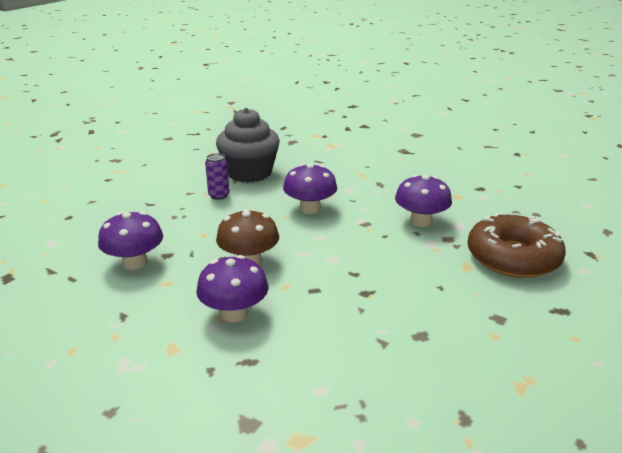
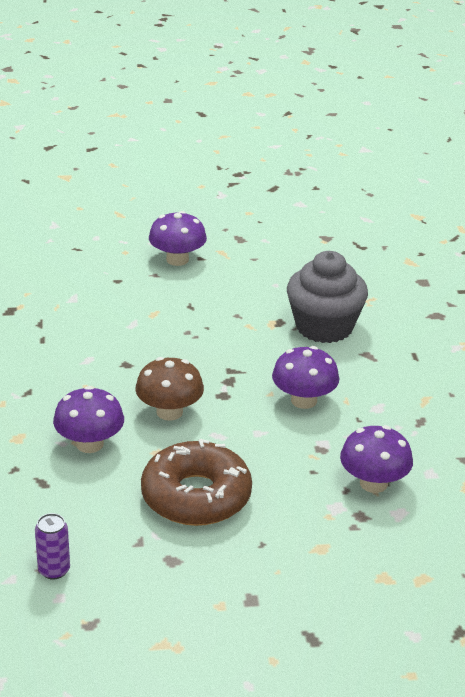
camera: 50 degrees right, 5 degrees up
(135, 262) = (96, 355): purple mushroom -> purple mushroom (177, 259)
(219, 195) = (255, 334): purple can -> purple can (54, 570)
(513, 257) = (377, 575): brown donut -> brown donut (196, 496)

